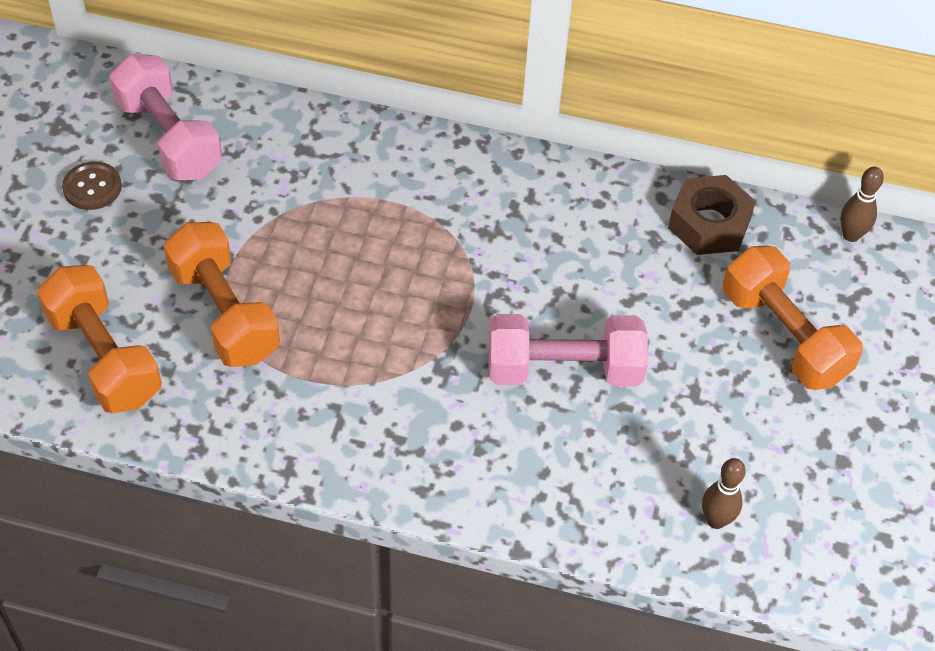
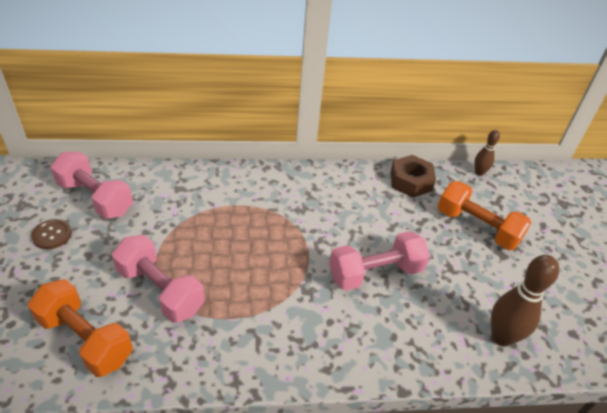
camera: 20 degrees left, 10 degrees down
(224, 313) = (160, 290): orange dumbbell -> pink dumbbell
(716, 520) = (501, 337): brown bowling pin -> brown bowling pin, size x1.76

